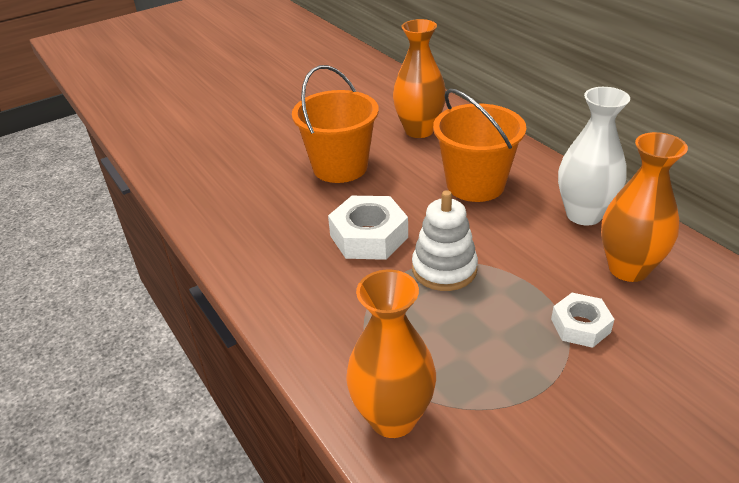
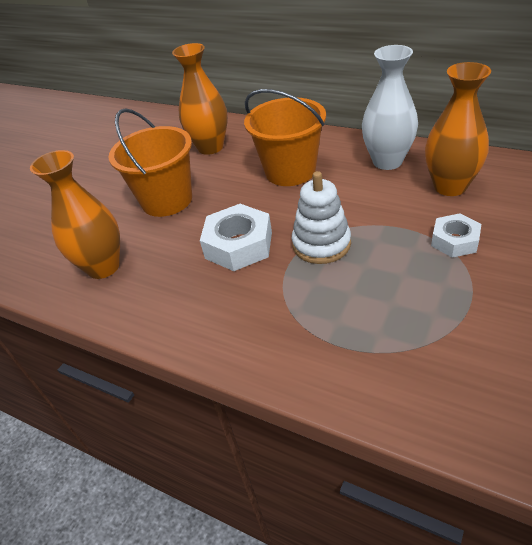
camera: 25 degrees left, 5 degrees up
(393, 418) = (382, 380): orange vase -> orange vase (103, 267)

